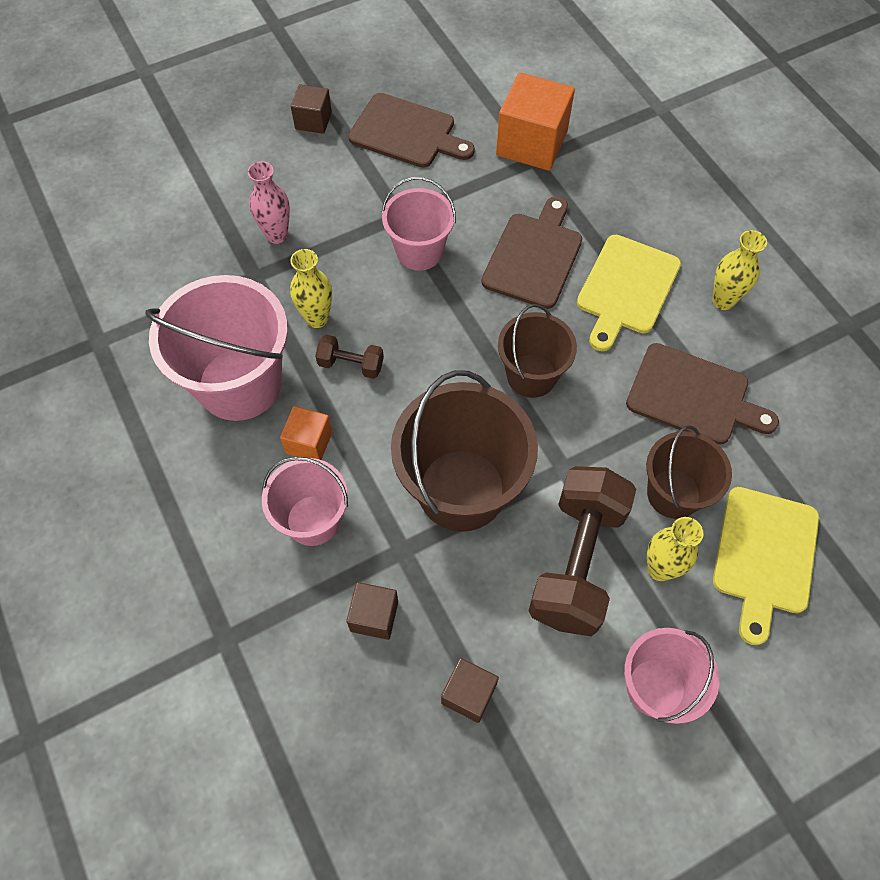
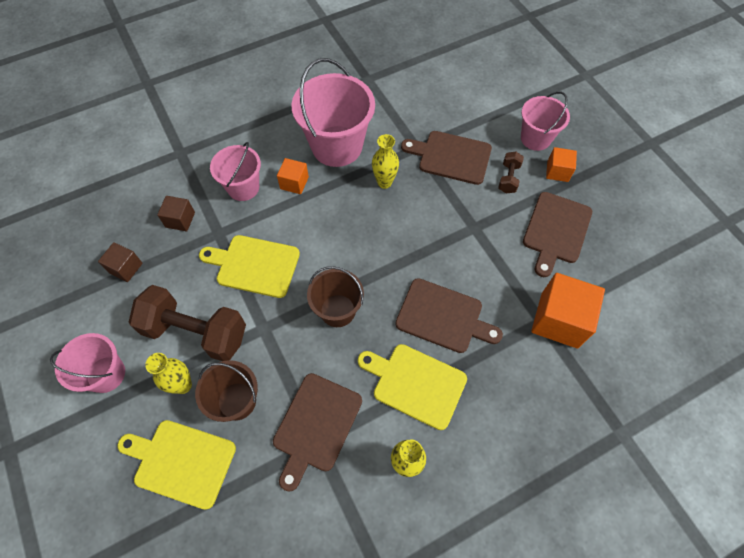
camera: 90 degrees right, 0 degrees up
(277, 235) = (451, 157): pink vase -> brown cutting board
(313, 121) = (557, 171): brown cube -> orange cube
(351, 364) = (349, 202): brown dumbbell -> brown dumbbell (508, 178)
(419, 251) = (443, 240): pink bucket -> pink bucket (535, 138)
(461, 490) = (254, 265): brown bucket -> yellow cutting board

